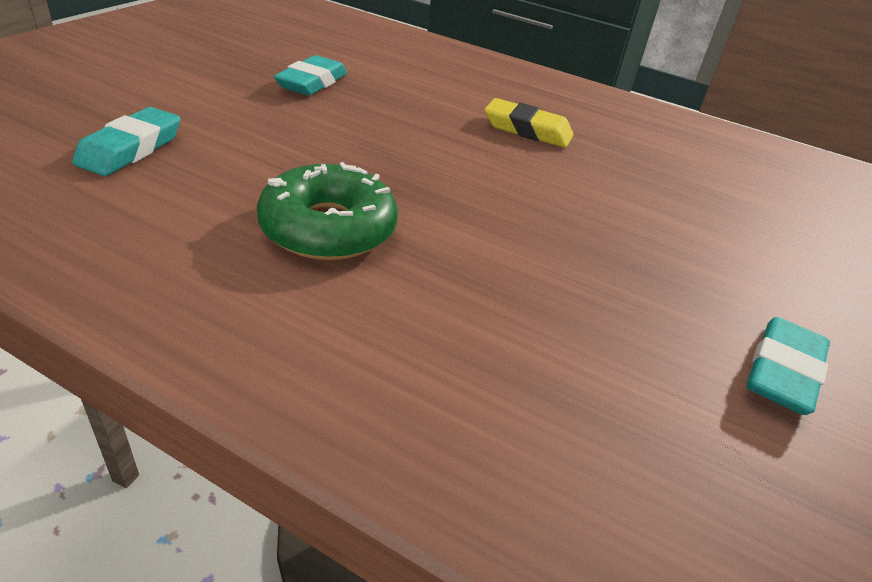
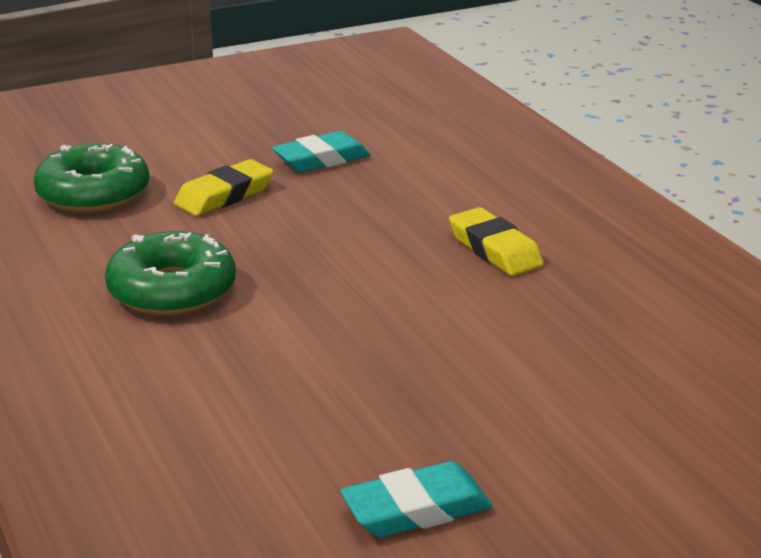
camera: 40 degrees right, 10 degrees down
(131, 149) = (93, 193): turquoise eraser -> green donut
(267, 127) = (224, 195): none -> yellow eraser

